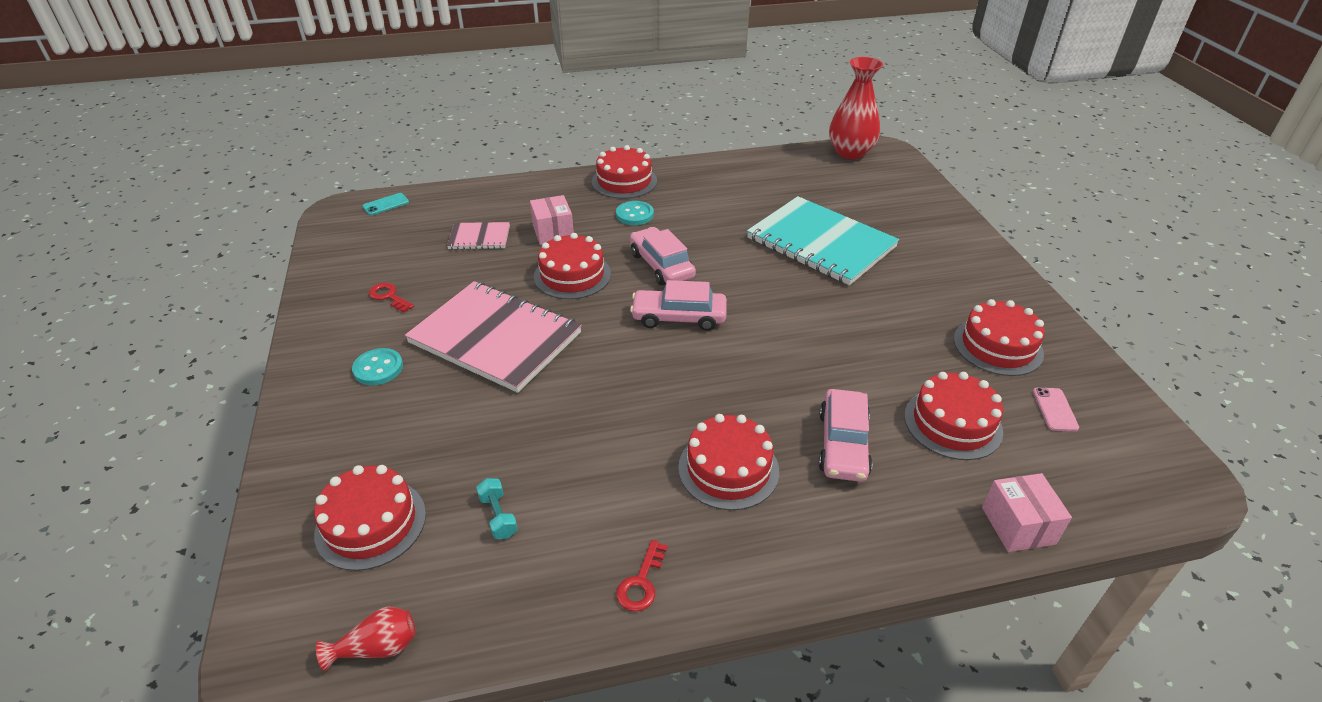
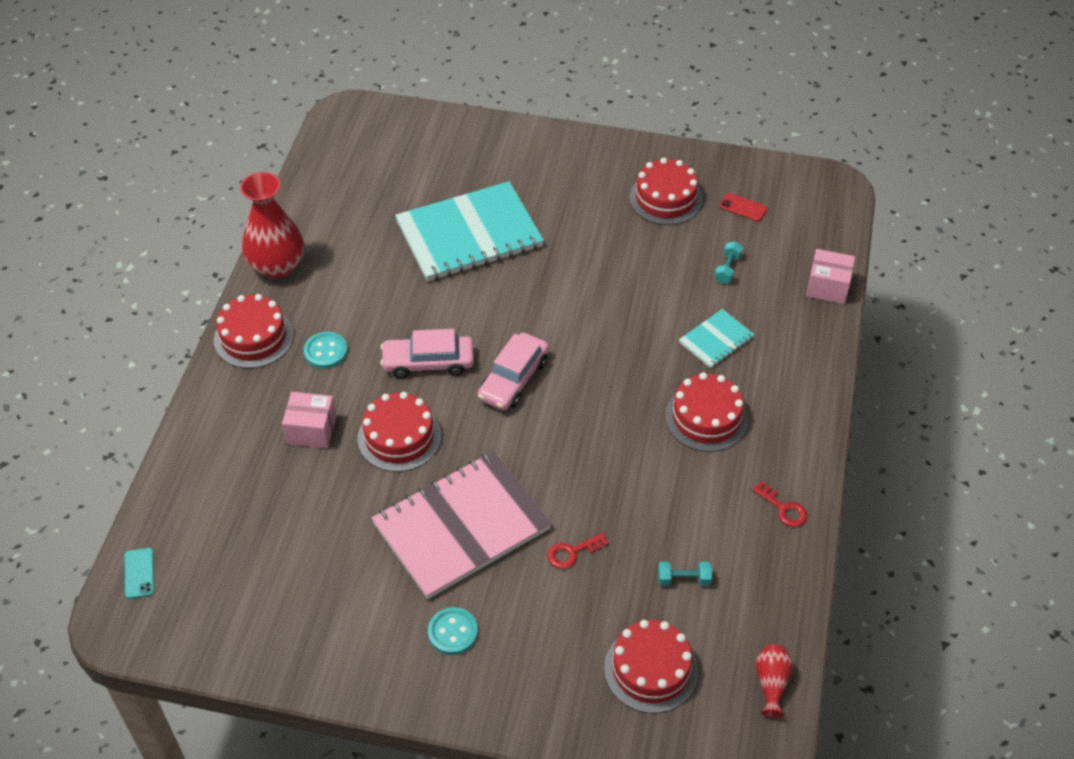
camera: 65 degrees left, 10 degrees up
(389, 296) = (337, 603): red key -> red key (572, 552)
(479, 237) = (277, 497): pink notebook -> none
(843, 444) = (716, 340): pink car -> turquoise notebook
(850, 152) = (334, 138): red vase -> red vase (277, 266)
(952, 423) = (727, 269): red cake -> turquoise dumbbell
(1055, 409) = (743, 207): pink phone -> red phone

